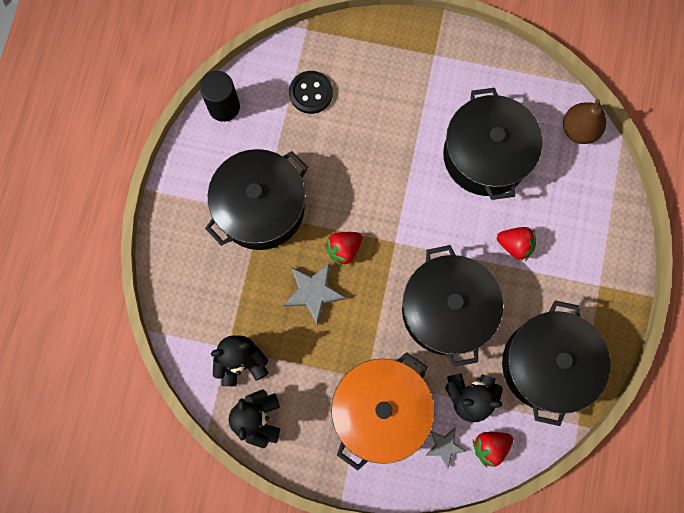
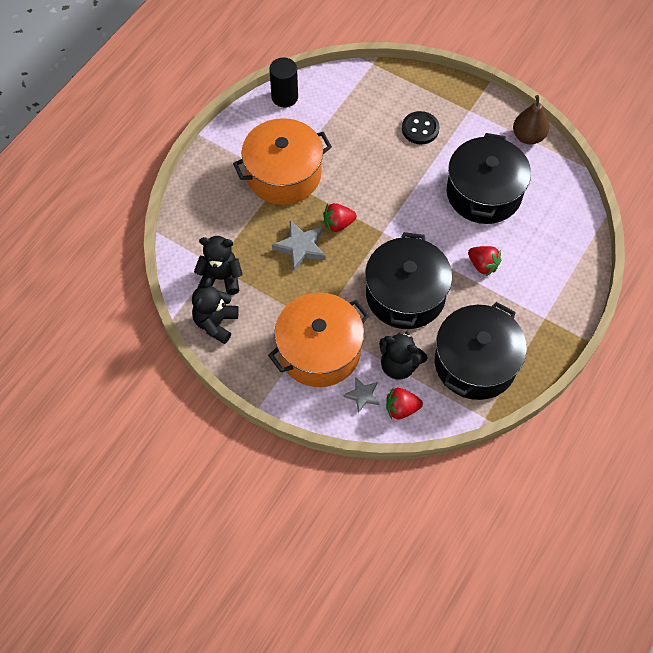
camera: 20 degrees right, 15 degrees down
(261, 208) = (283, 174): black pot -> orange pot
(311, 93) = (358, 108): black button -> black button (420, 129)
(579, 129) = (570, 198): brown pear -> brown pear (528, 136)

